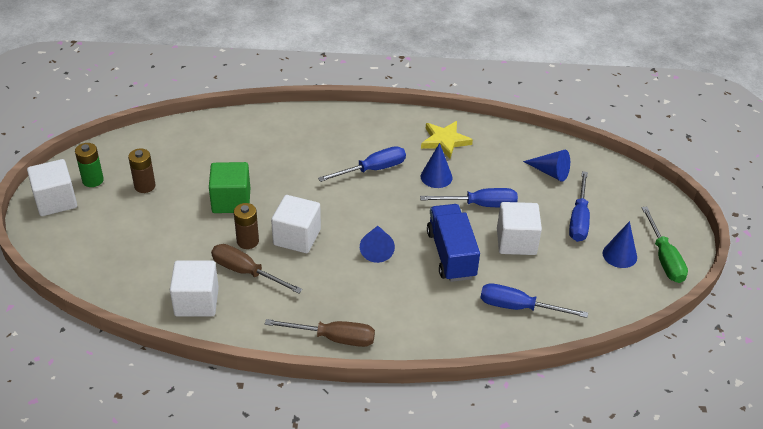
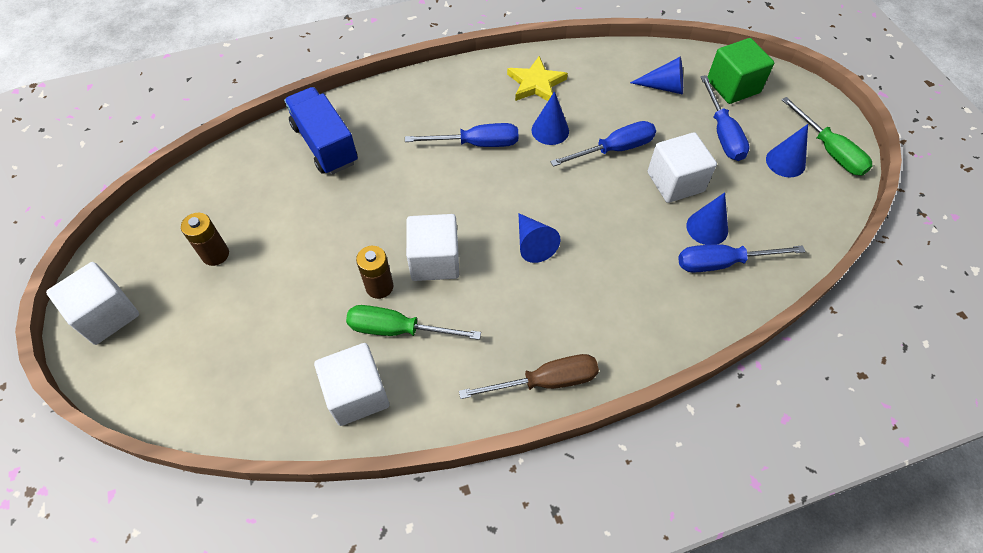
camera: 20 degrees left, 15 degrees up
(93, 180) = (144, 269): green battery -> none
(231, 201) = (333, 238): green cube -> green cube (733, 86)
(246, 272) = (398, 329): brown screwdriver -> green screwdriver
(372, 169) = (476, 144): blue screwdriver -> blue screwdriver turned 45 degrees clockwise
(451, 254) = (617, 222): blue truck -> blue truck (325, 144)
(522, 280) = (707, 228): none -> blue cone

